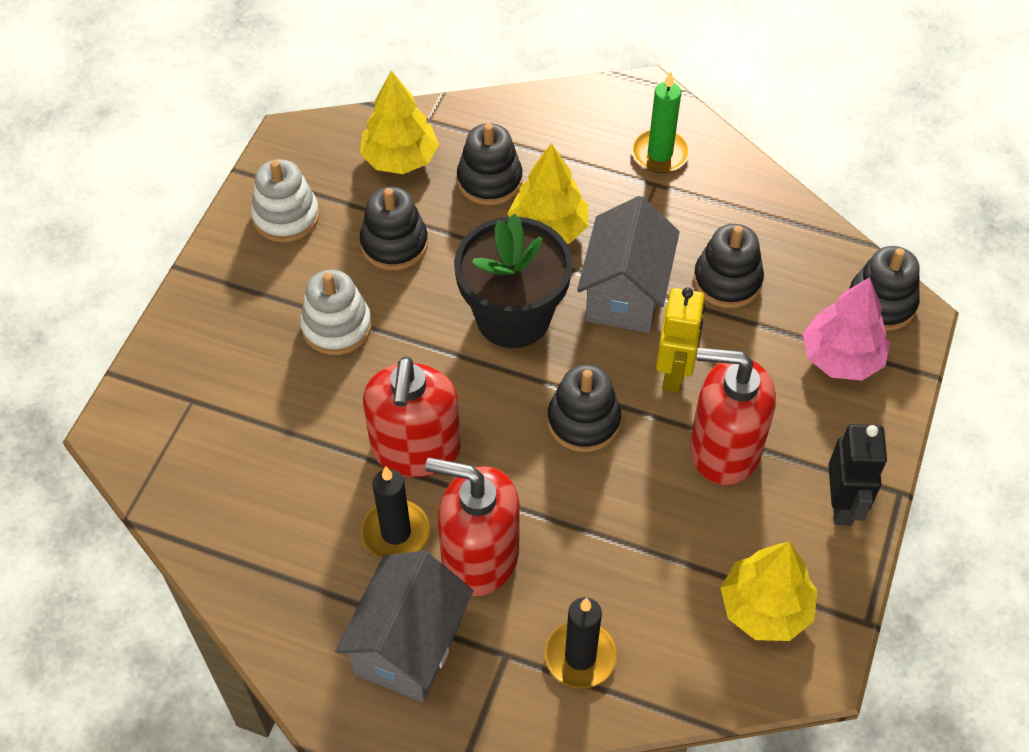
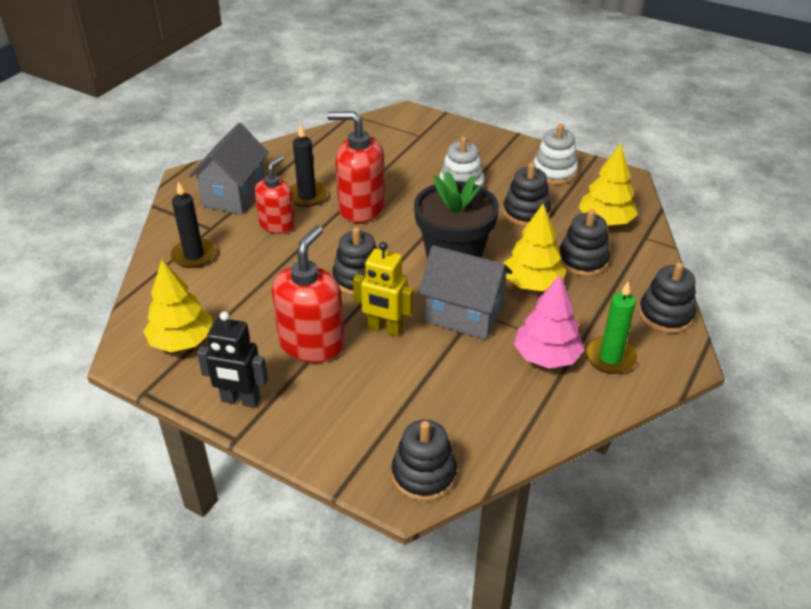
camera: 100 degrees right, 15 degrees down
(408, 646) = (234, 195): grey house -> grey house turned 75 degrees clockwise
(479, 556) = (277, 225): red soap dispenser -> red soap dispenser, size x0.66
(727, 281) = (466, 375): black stacking toy -> black stacking toy (665, 315)
(841, 357) = (373, 431): pink tree -> pink tree (546, 356)

